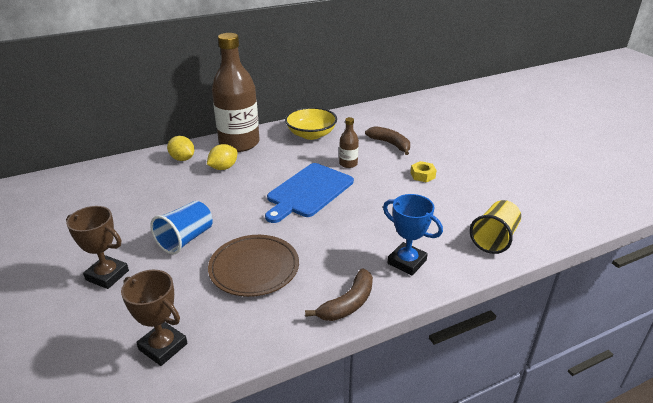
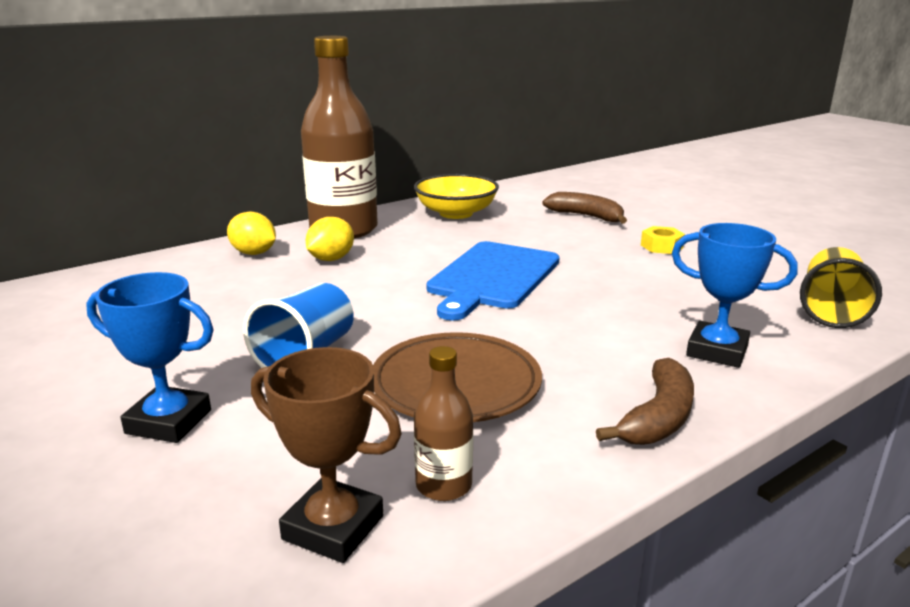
camera: 10 degrees left, 10 degrees down
(107, 275) = (168, 422): brown trophy -> blue trophy
(348, 164) = (536, 241): brown bottle -> brown bottle (444, 485)

